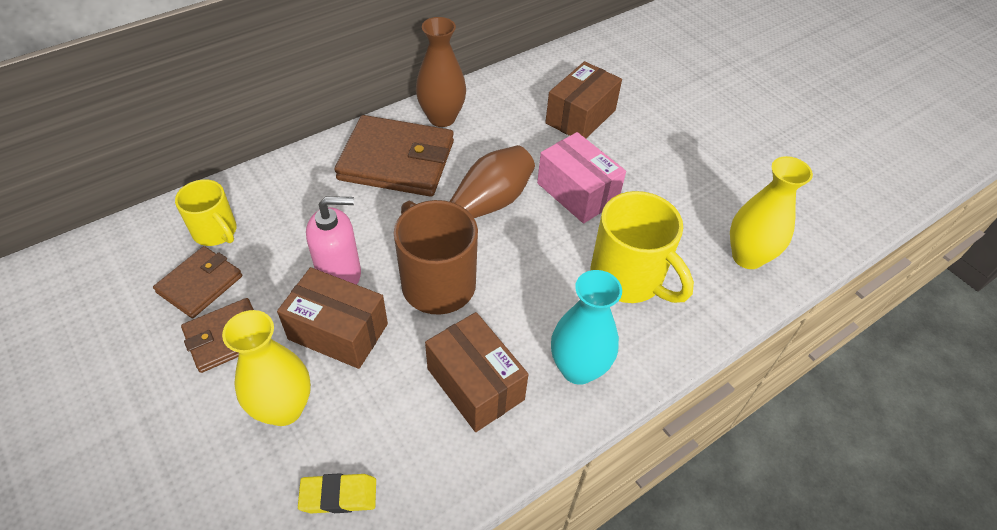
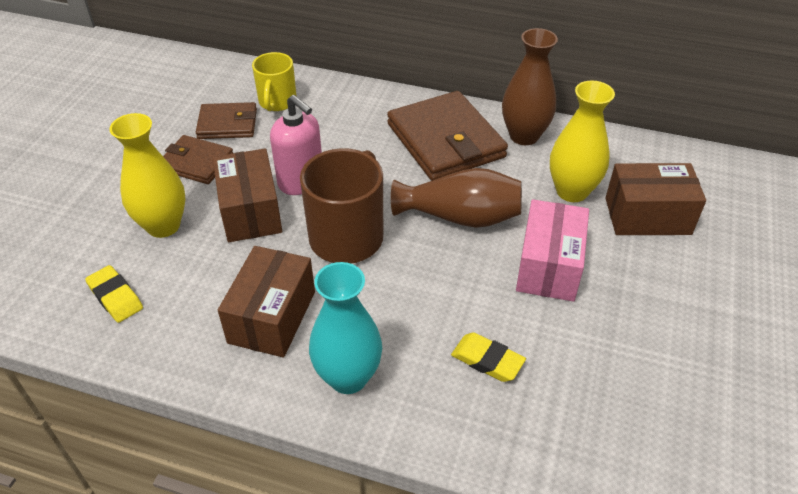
camera: 55 degrees right, 5 degrees down
(629, 278) = (487, 360): yellow mug -> yellow eraser
(747, 257) = (628, 448): yellow vase -> yellow vase (572, 191)

